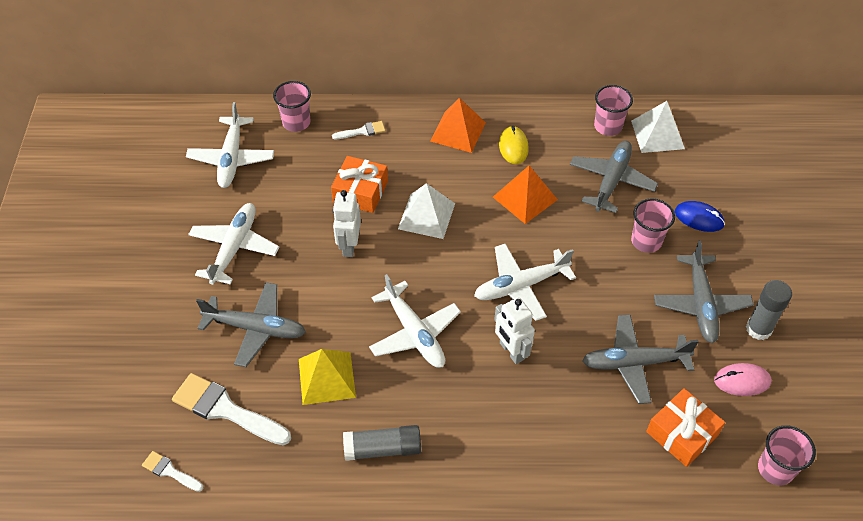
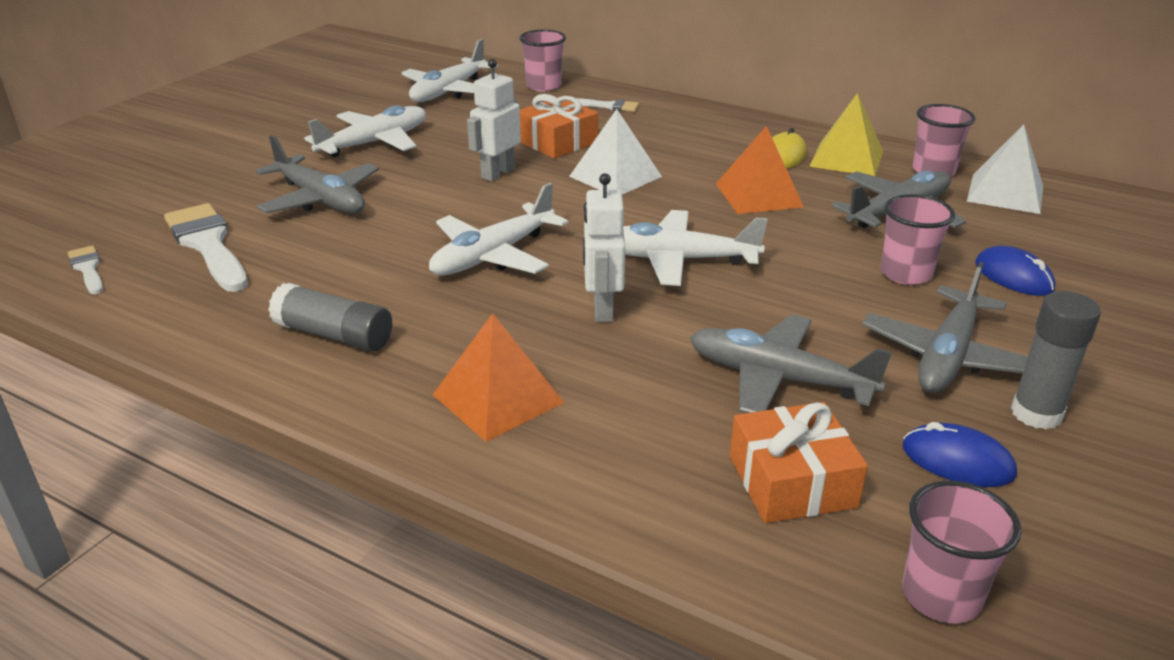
camera: 30 degrees right, 20 degrees down
(327, 378) = (346, 257): yellow pyramid -> yellow pyramid (847, 158)
(414, 333) = (493, 255): white plane -> white plane turned 45 degrees clockwise
(458, 131) = (723, 130): orange pyramid -> orange pyramid (498, 398)
(742, 381) = (957, 461): pink mouse -> blue mouse

